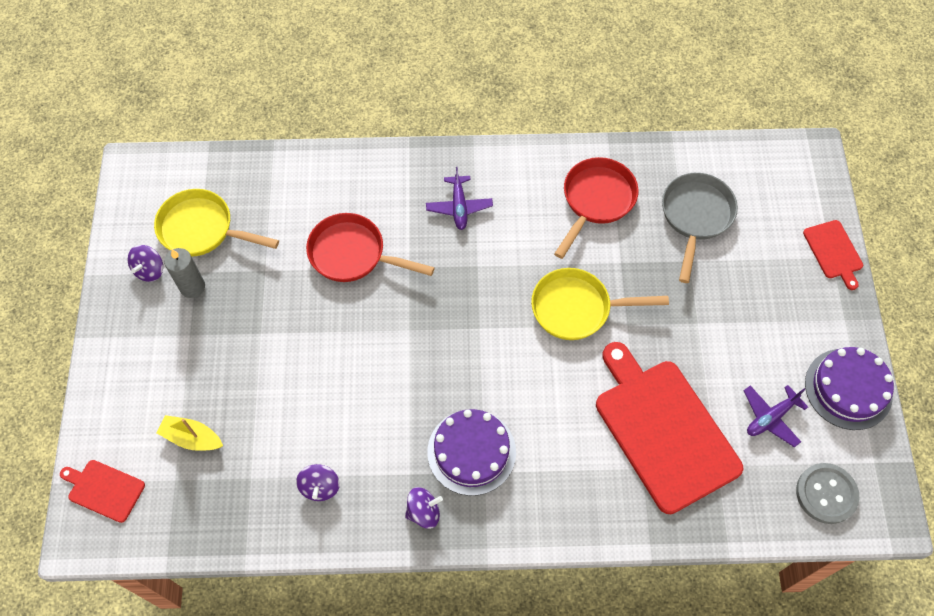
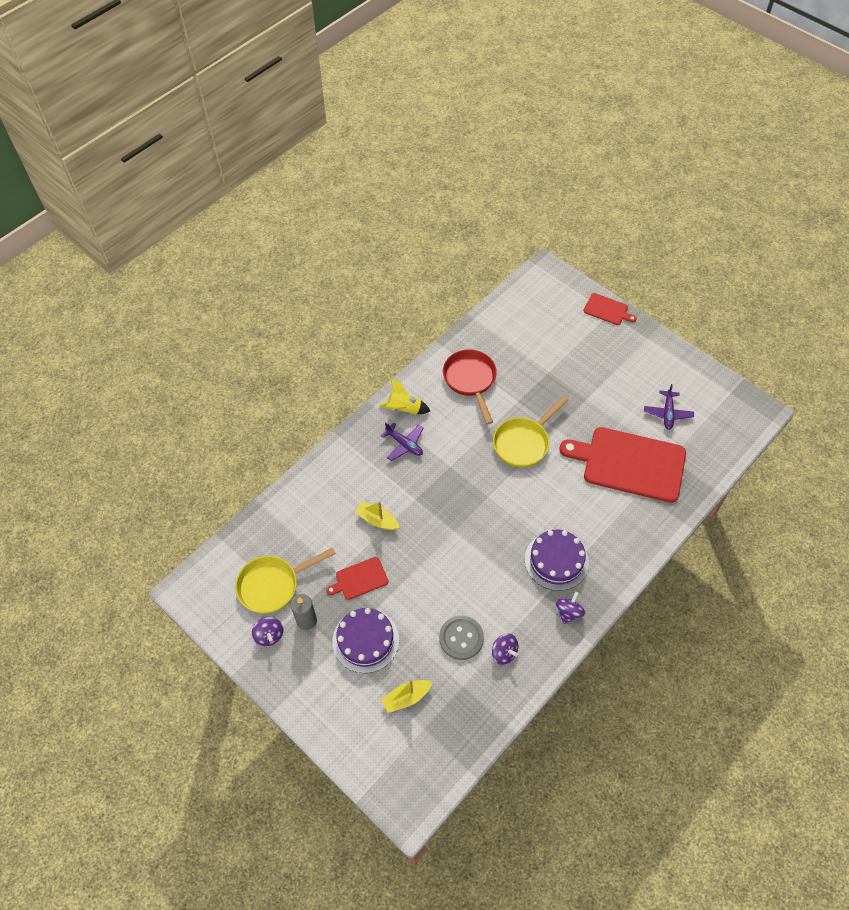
camera: 45 degrees left, 5 degrees down
(104, 489) = (391, 774): red cutting board -> red cutting board (360, 579)
(353, 254) = (377, 520): red pan -> yellow boat
(498, 173) = (404, 409): none -> yellow rocket
(695, 217) = (527, 347): grey pan -> none
(826, 494) = (727, 426): grey button -> grey button (461, 638)
(848, 389) = (684, 369): purple cake -> purple cake (365, 640)

